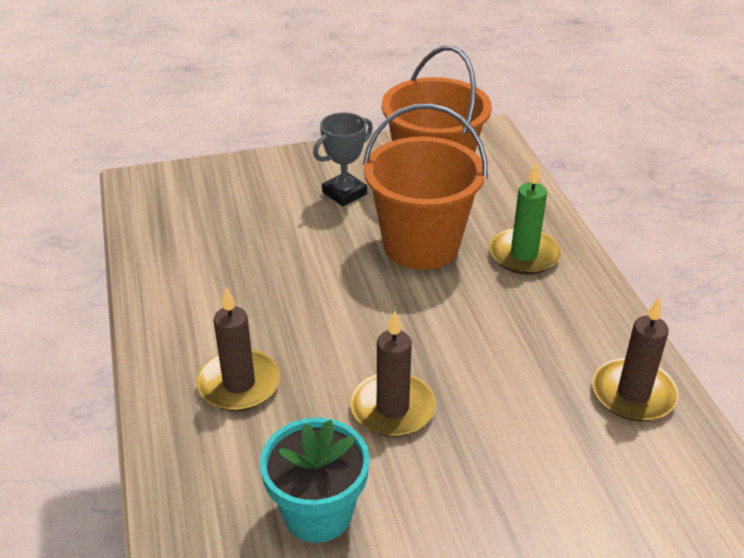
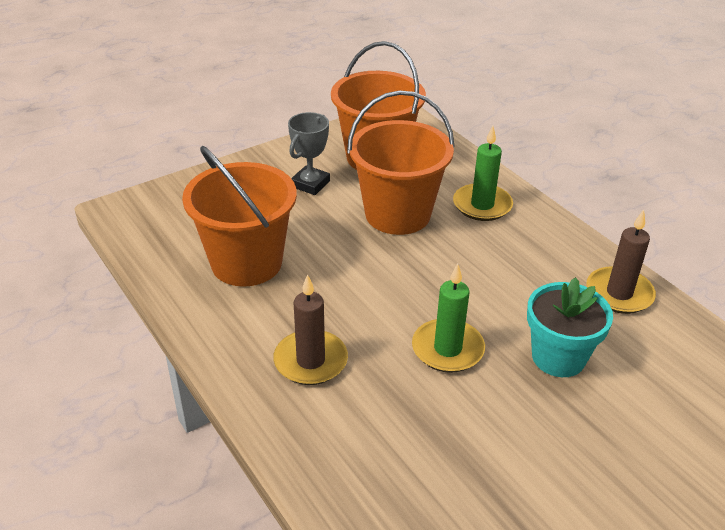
camera: 20 degrees left, 0 degrees up
(232, 264) = (246, 263): none -> orange bucket
(318, 513) = (435, 447): turquoise flower pot -> turquoise flower pot (558, 357)
(392, 408) = (447, 349): brown candle -> green candle

